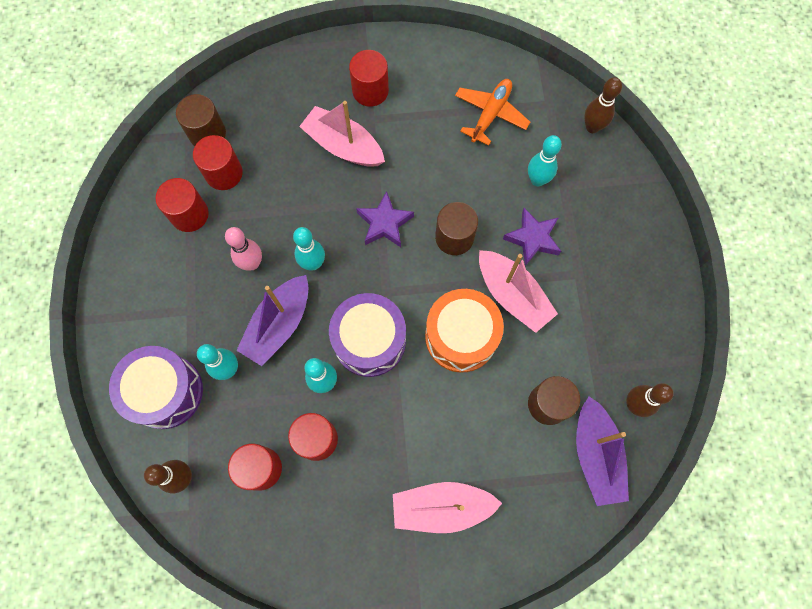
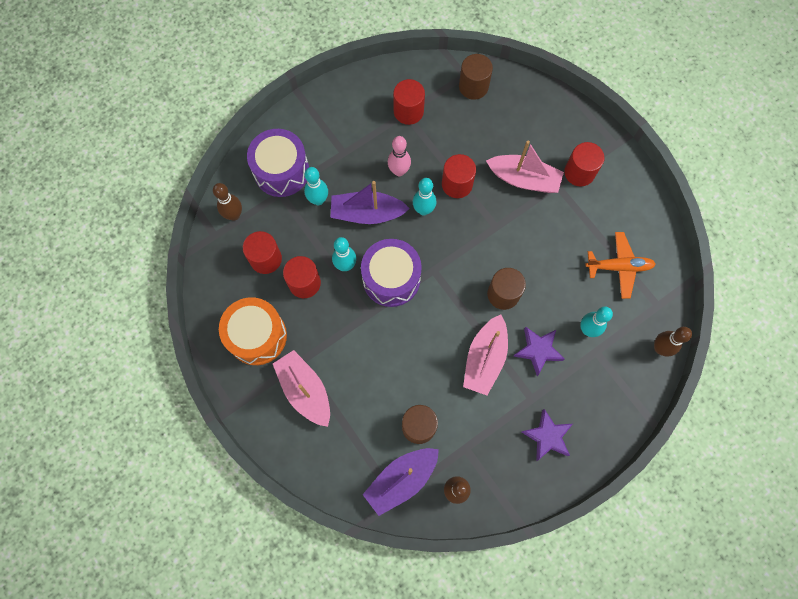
camera: 60 degrees right, 0 degrees up
(224, 173) = (451, 114): red cylinder -> red cylinder (457, 184)
(343, 146) = (524, 179): pink boat -> pink boat turned 105 degrees clockwise
(385, 223) = (483, 240): purple star -> purple star (547, 436)
(461, 336) = (431, 339): orange drum -> orange drum (257, 336)

